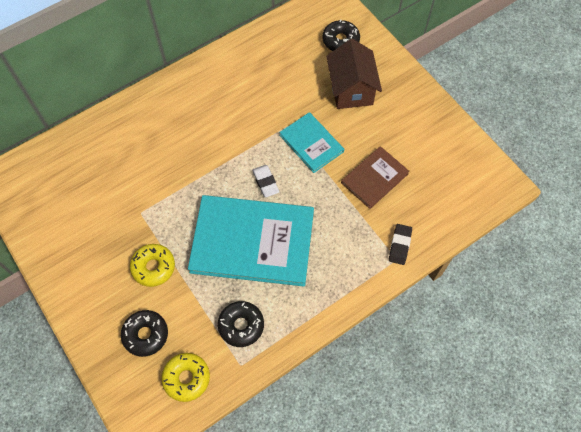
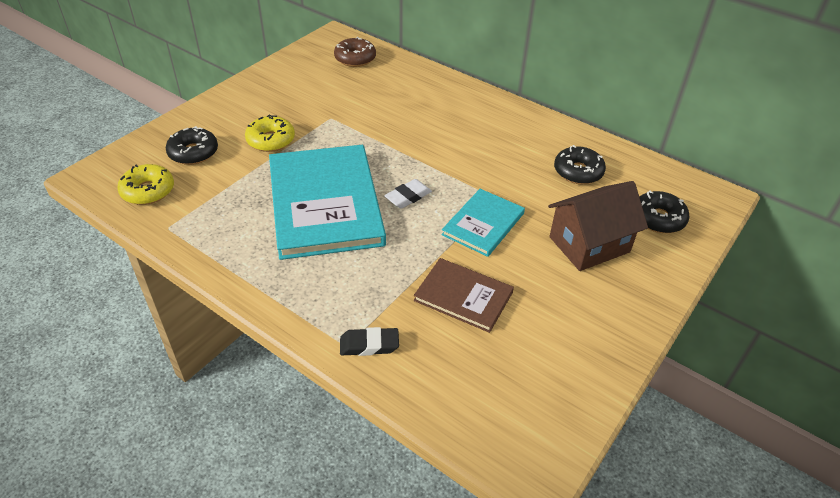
camera: 70 degrees right, 20 degrees down
(53, 170) = (355, 58): none -> brown donut
(241, 325) = (216, 217): black donut -> black donut (578, 172)

